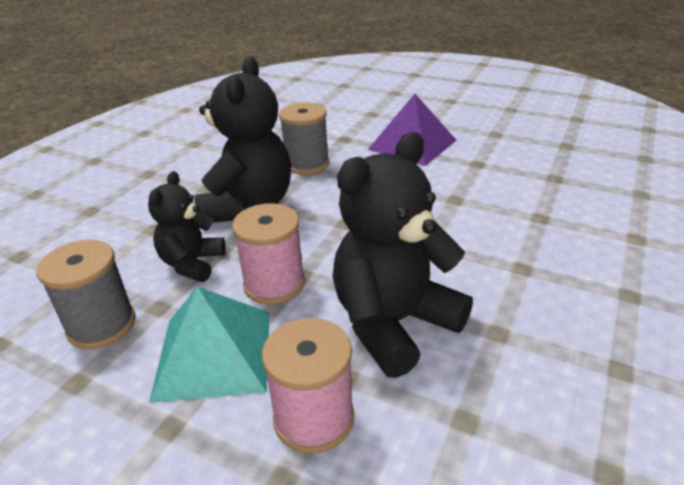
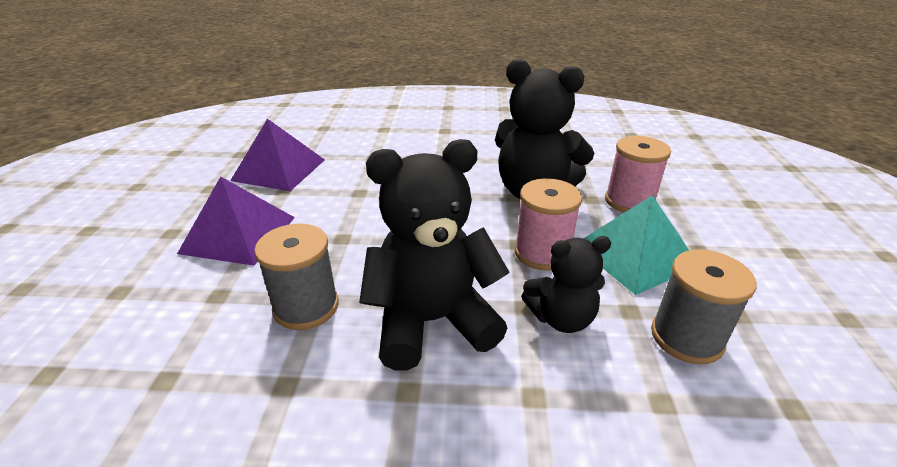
camera: 115 degrees left, 0 degrees up
(522, 162) = (279, 170): none -> purple pyramid

